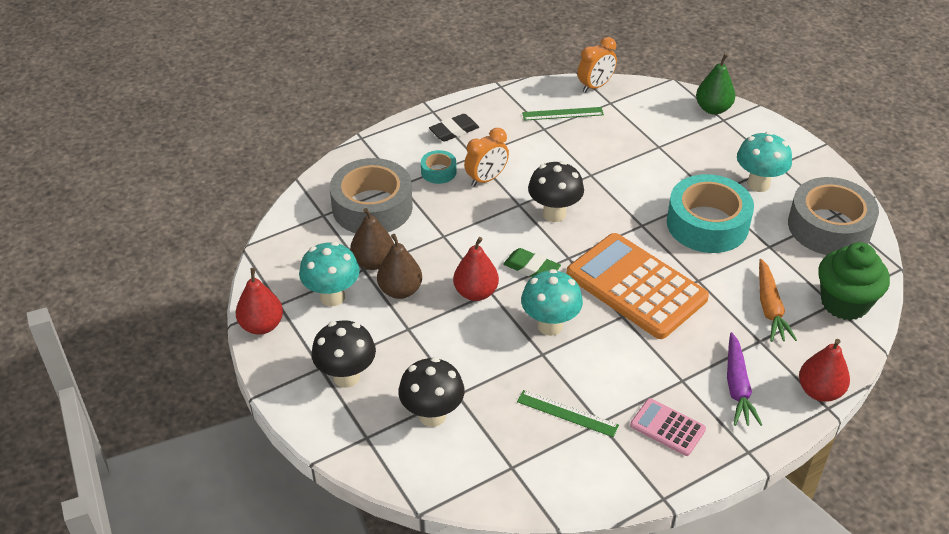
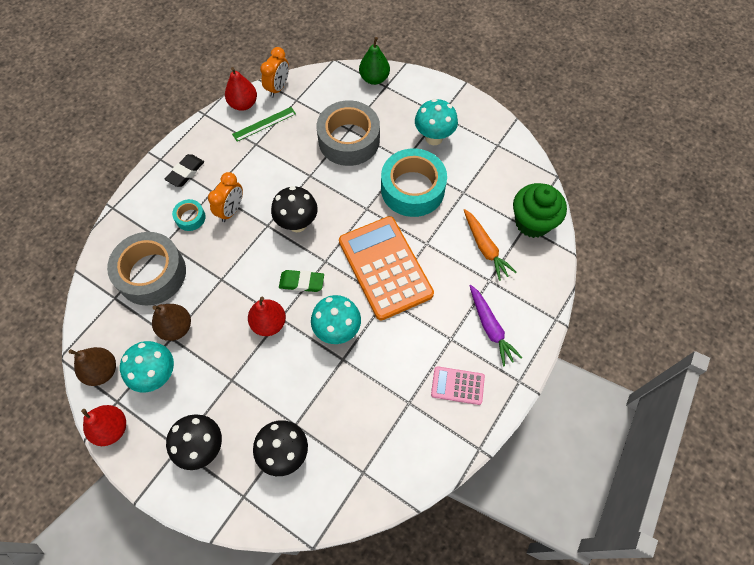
camera: 25 degrees left, 20 degrees up
(400, 290) = (209, 346): brown pear -> brown pear (102, 371)
(567, 413) = (383, 405): green ruler -> none
(636, 286) = (385, 268): orange calculator -> orange calculator turned 45 degrees clockwise
(819, 391) = (545, 307): red pear -> red pear (243, 104)
(829, 227) = (497, 158): grey tape -> grey tape (349, 140)

